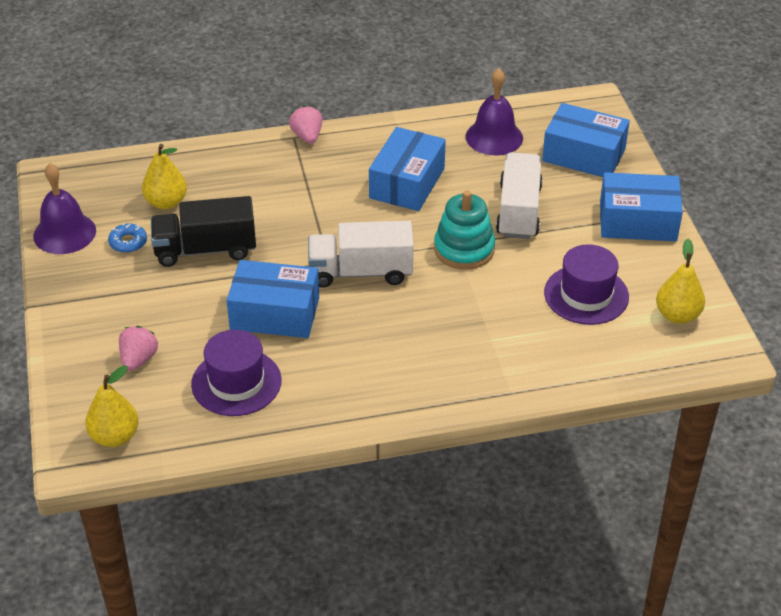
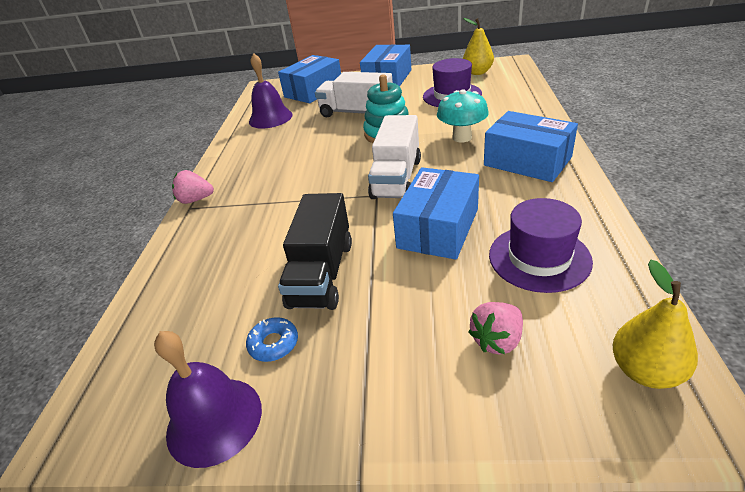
camera: 70 degrees left, 5 degrees down
(138, 359) = (497, 340): pink strawberry -> pink strawberry turned 75 degrees counterclockwise
(166, 202) = (222, 304): yellow pear -> none
(407, 183) = (296, 153): blue box -> blue box (527, 161)
(460, 315) = (462, 137): none -> turquoise mushroom

